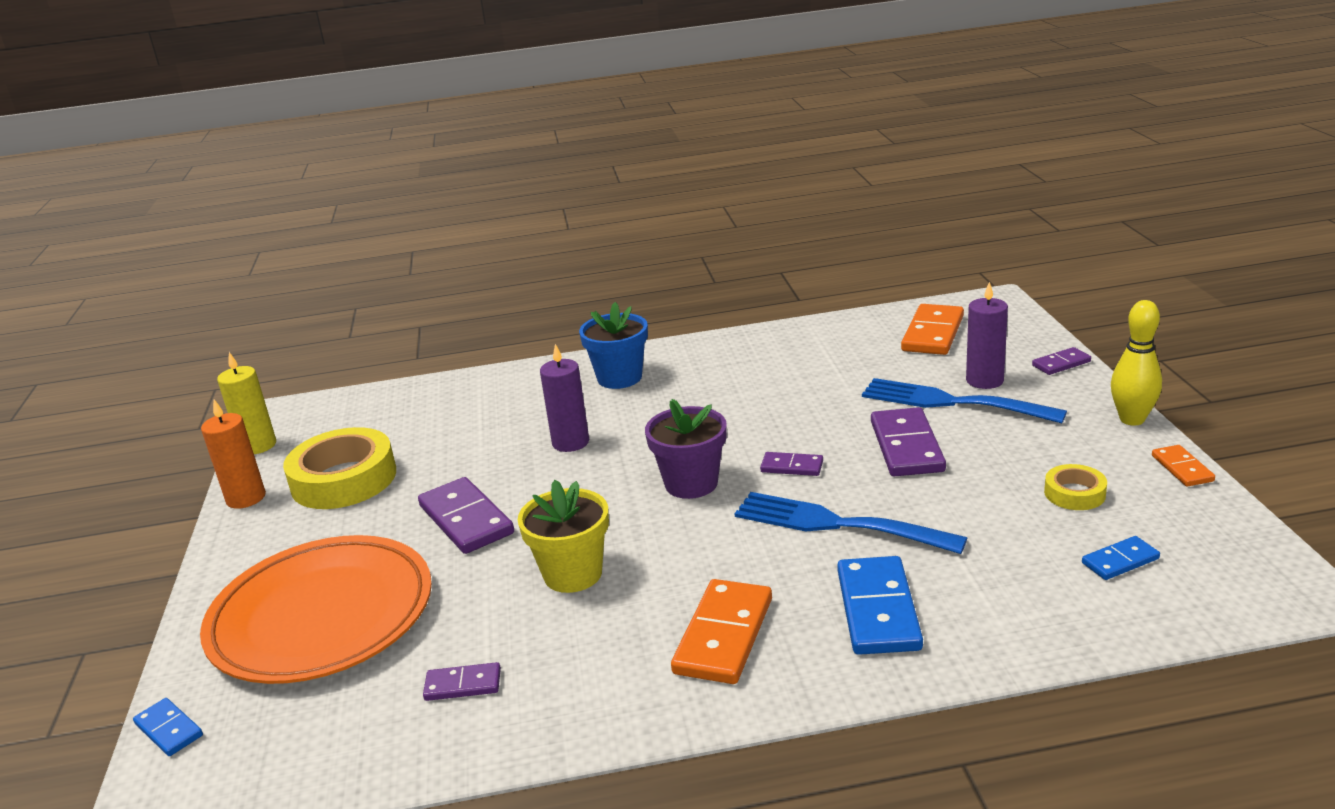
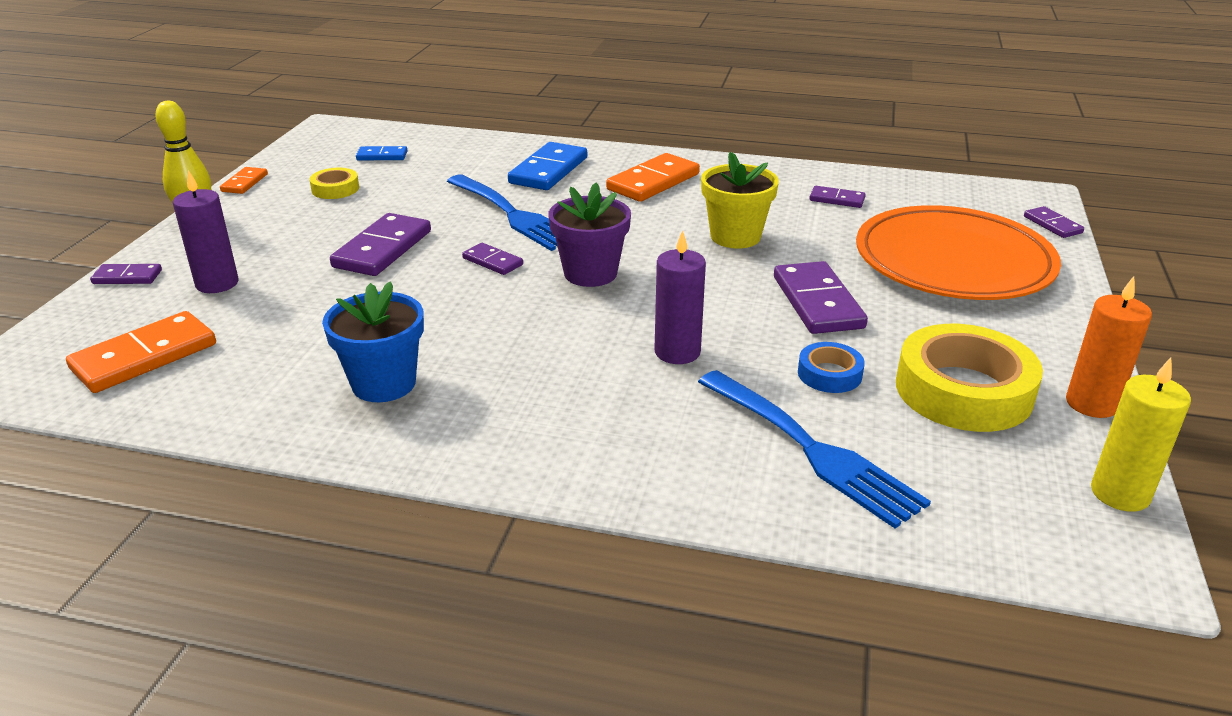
camera: 160 degrees left, 5 degrees up
(169, 730) = (1052, 225): blue domino -> purple domino
(447, 461) = (829, 374): none -> blue tape
(619, 378) = (558, 430): blue flower pot -> blue flower pot (384, 383)
(951, 402) = (282, 273): blue fork -> blue fork (812, 450)

